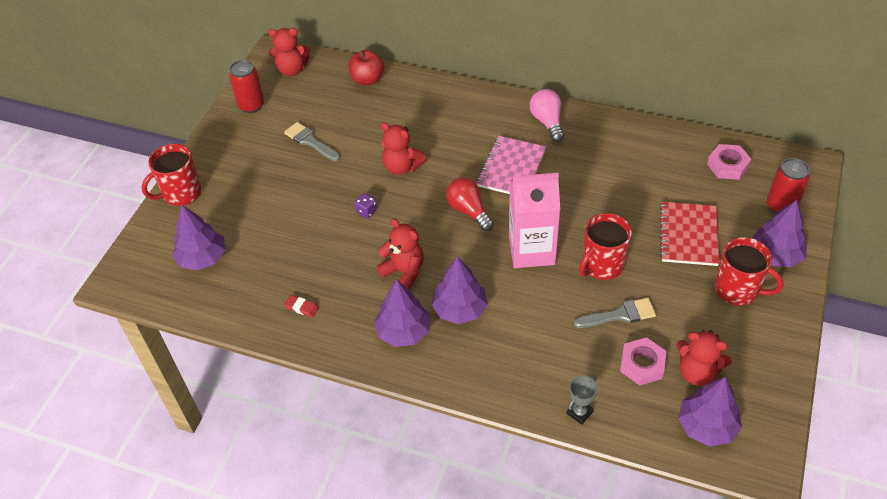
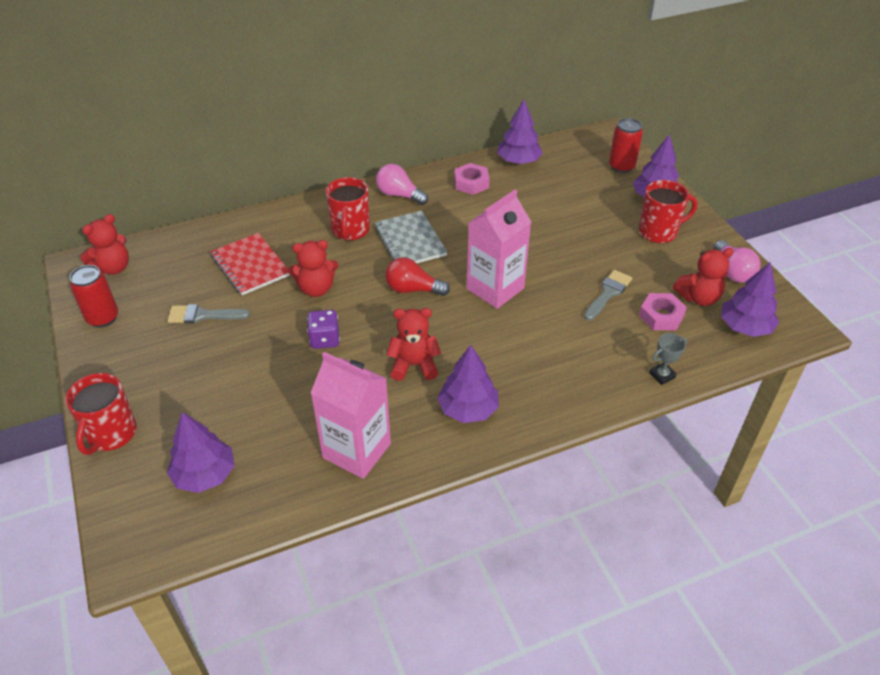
camera: 45 degrees left, 5 degrees down
(301, 307) = (356, 451): red eraser -> pink carton
(366, 211) = (325, 339): purple dice -> purple dice, size x1.55
(367, 79) = (202, 240): red apple -> none
(459, 309) = (492, 363): purple tree -> purple tree (518, 161)
(511, 168) = (410, 241): pink notebook -> grey notebook
(579, 412) = (662, 375): grey trophy -> grey trophy turned 60 degrees clockwise
(602, 265) = (556, 269): red mug -> red mug (350, 230)
(688, 235) = (588, 216): red notebook -> red notebook (250, 265)
(727, 166) = (559, 159): pink nut -> pink nut (471, 183)
(762, 371) = (732, 271): none -> pink light bulb

